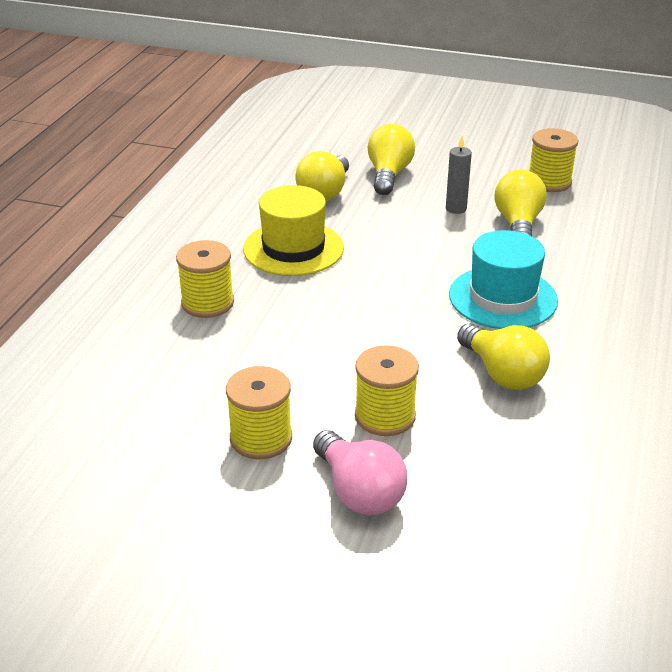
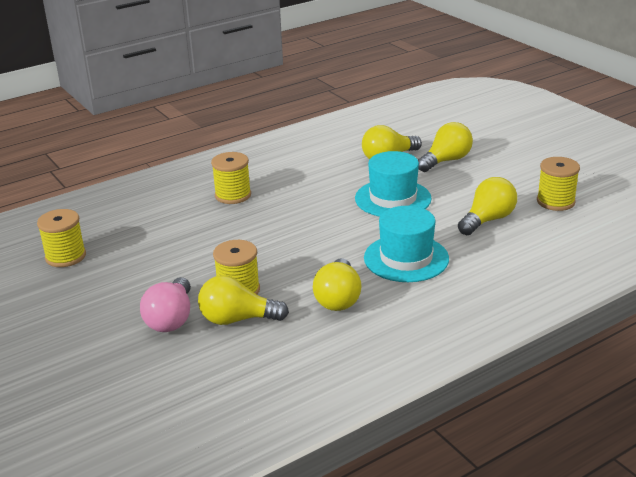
camera: 40 degrees right, 5 degrees down
(261, 438) = (162, 272): yellow spool -> yellow spool (65, 256)
(293, 248) = (321, 183): yellow hat -> none
(395, 237) = (393, 198): none -> turquoise hat
(434, 451) = (237, 319): none -> yellow light bulb
(456, 209) = (459, 196): grey candle -> none

